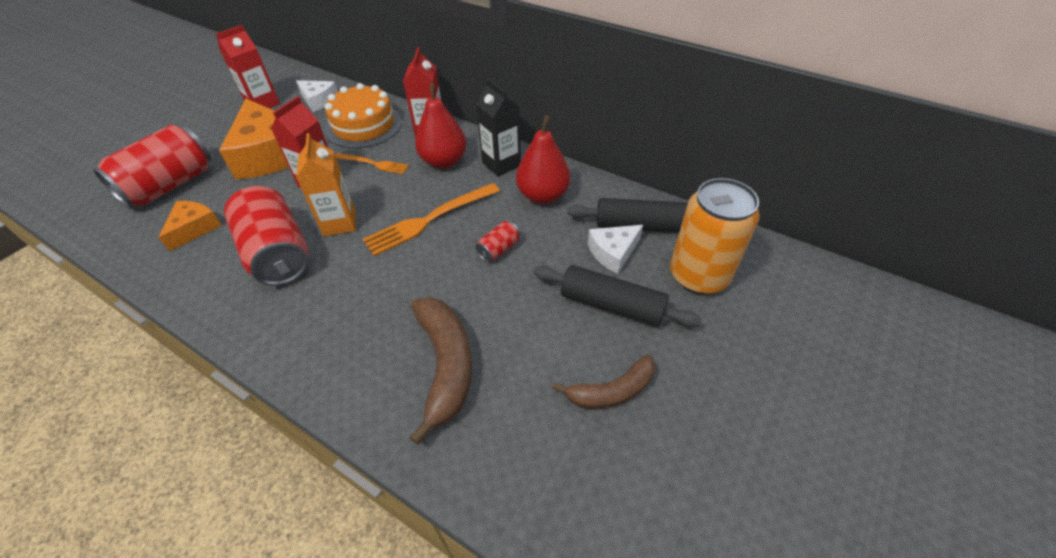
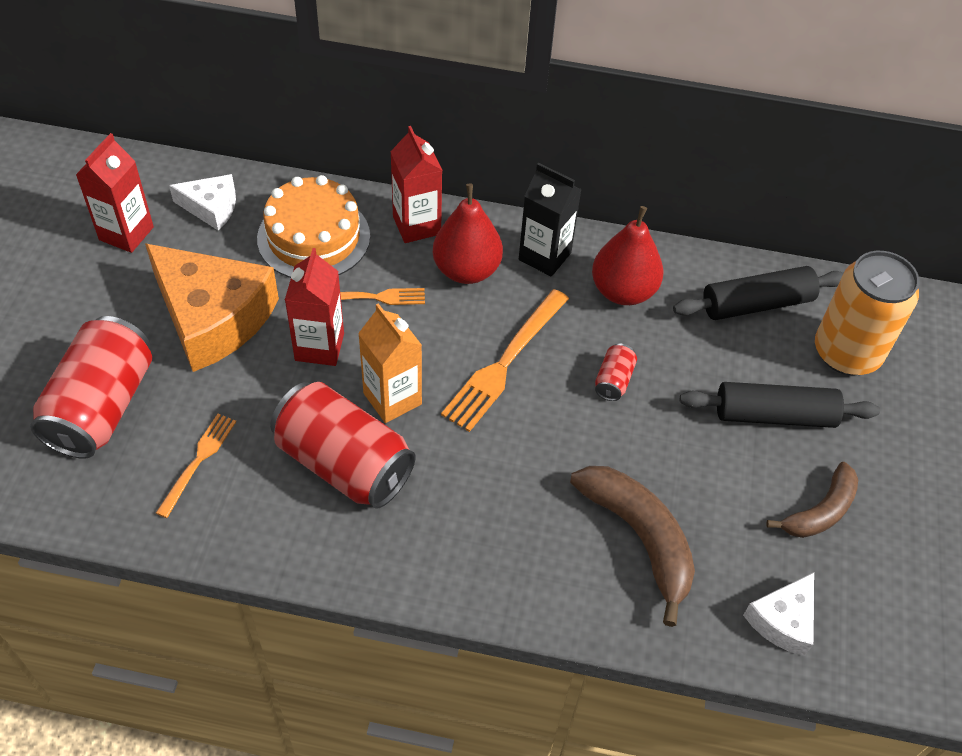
camera: 25 degrees left, 5 degrees up
(194, 228) = (198, 461): orange cheese -> orange fork
(613, 252) = (744, 348): white cheese -> white cheese (783, 620)

